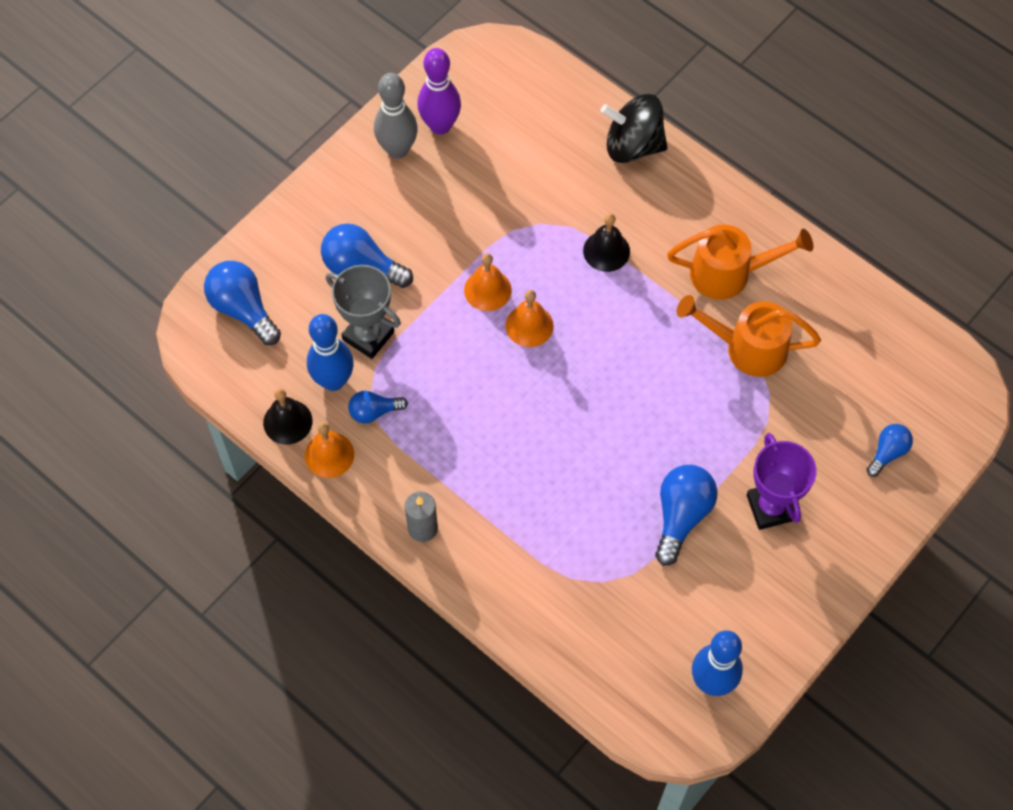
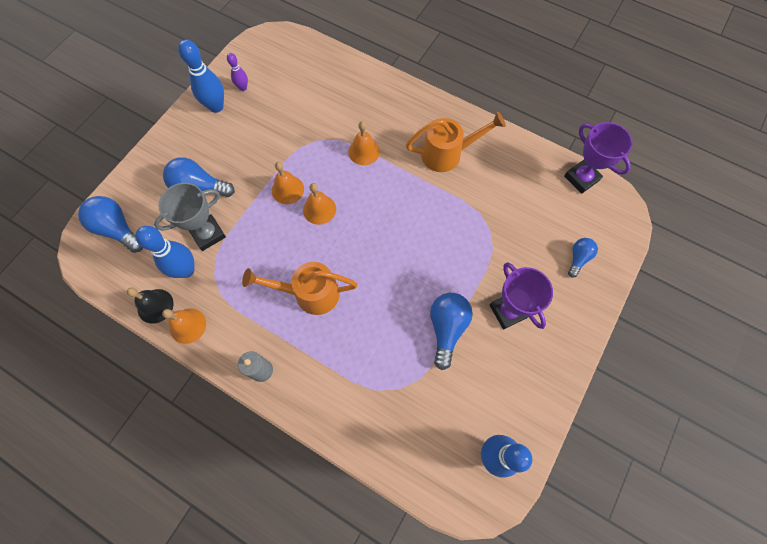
camera: 10 degrees left, 5 degrees up
(368, 336) = (208, 234): grey trophy -> grey trophy turned 60 degrees counterclockwise
(374, 412) = (217, 288): blue light bulb -> none
(397, 149) = (216, 106): grey bowling pin -> blue bowling pin
(440, 125) = (243, 87): purple bowling pin -> purple bowling pin, size x0.55
(606, 251) = (364, 151): black bell -> orange bell
(633, 145) = (370, 82): black spinning top -> none
(747, 348) = (468, 201): orange watering can -> orange watering can (309, 293)
(921, 340) = (581, 178): none -> purple trophy

